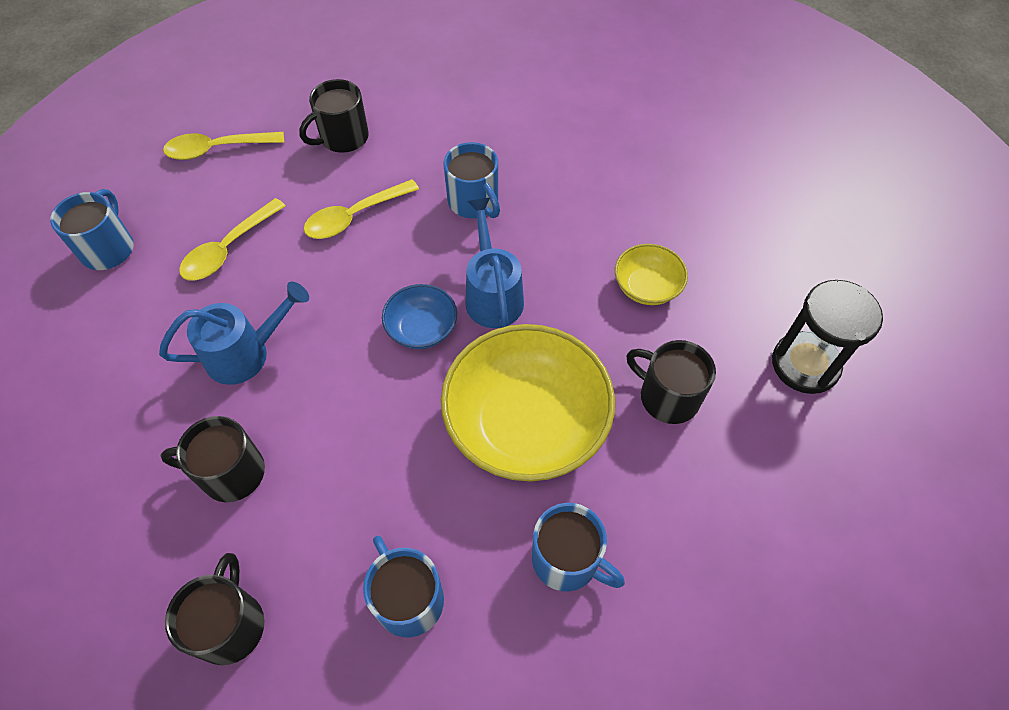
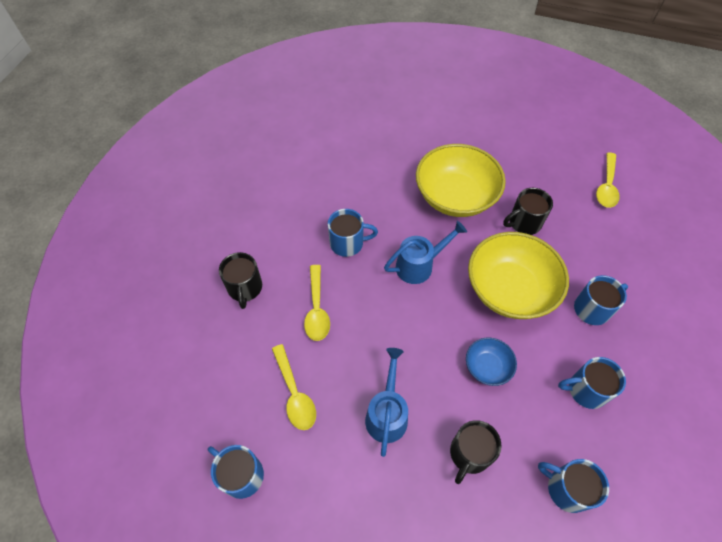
camera: 60 degrees left, 0 degrees up
(217, 149) = (197, 368): yellow spoon -> yellow spoon (606, 186)
(231, 624) = (566, 488): black mug -> blue mug
(422, 329) = (423, 310): blue bowl -> blue bowl (487, 367)
(492, 294) = (419, 265): blue watering can -> blue watering can turned 135 degrees clockwise
(647, 287) = (455, 196): yellow bowl -> yellow bowl, size x2.07
(805, 364) = (533, 162): black hourglass -> none

